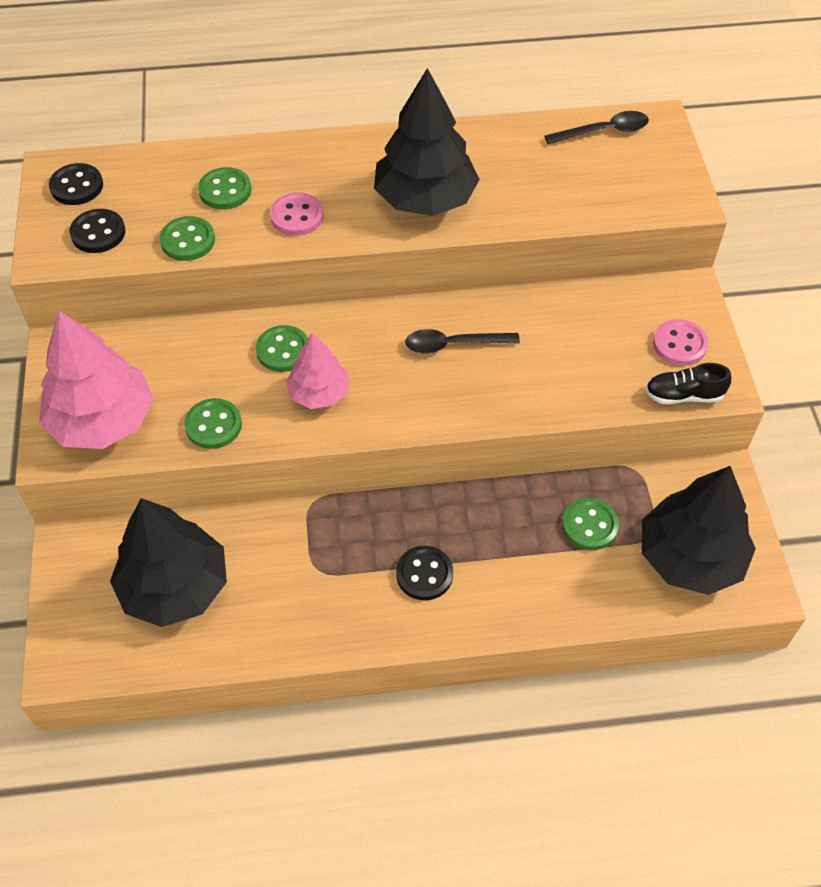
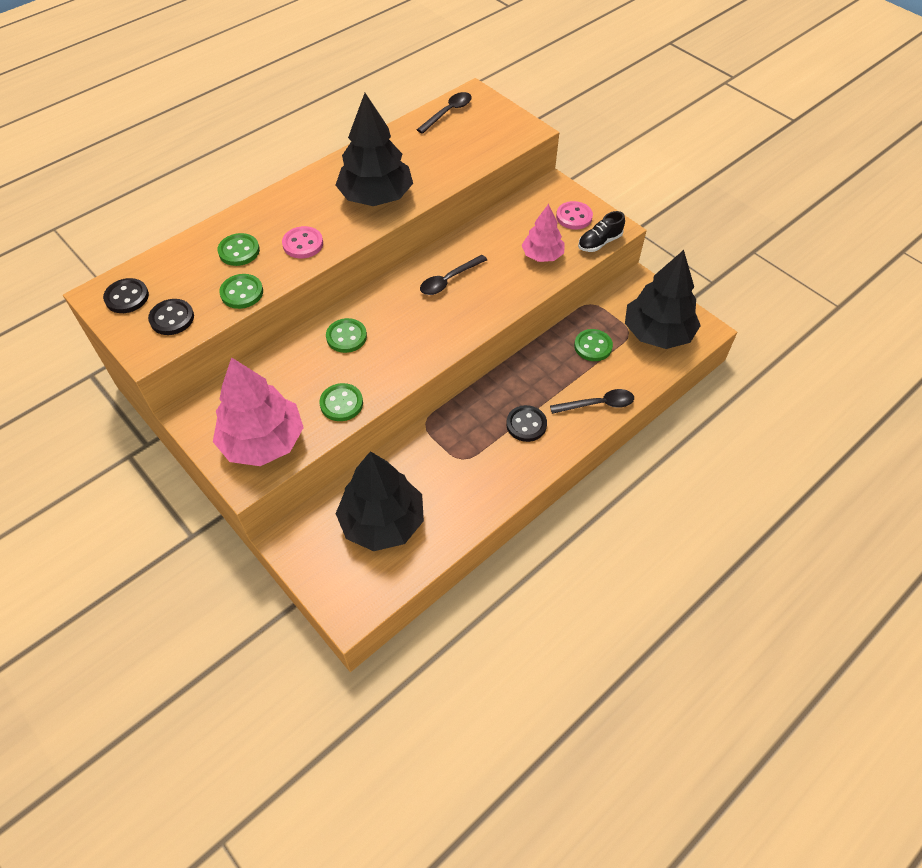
camera: 35 degrees left, 0 degrees up
(319, 393) = (392, 349): pink tree -> pink tree (542, 255)
(532, 602) = (598, 404): none -> black spoon

